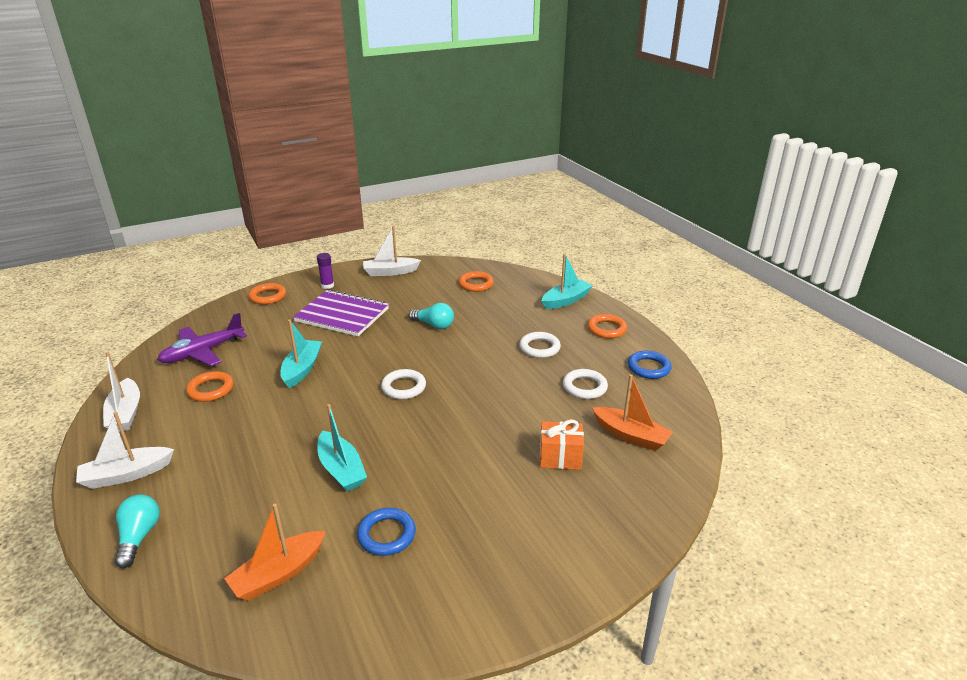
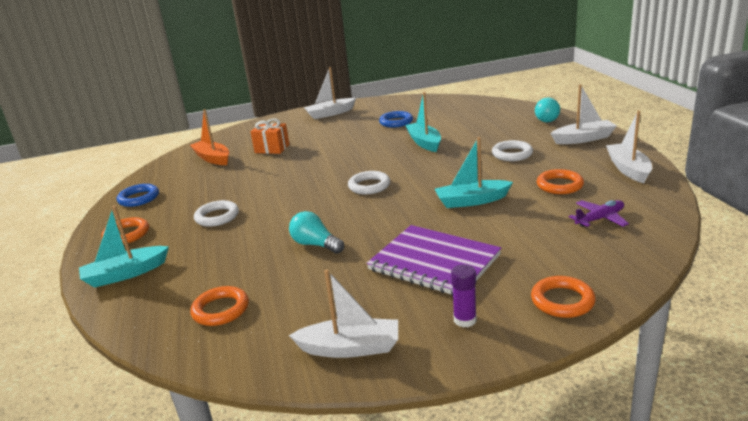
camera: 165 degrees left, 5 degrees down
(202, 352) = (600, 219): purple plane -> purple plane, size x0.61
(279, 574) = (455, 111): orange boat -> none
(302, 369) = (471, 201): turquoise boat -> turquoise boat turned 60 degrees clockwise
(520, 577) = (330, 113): none -> white boat
(584, 387) = (211, 185): white ring -> white ring (512, 154)

